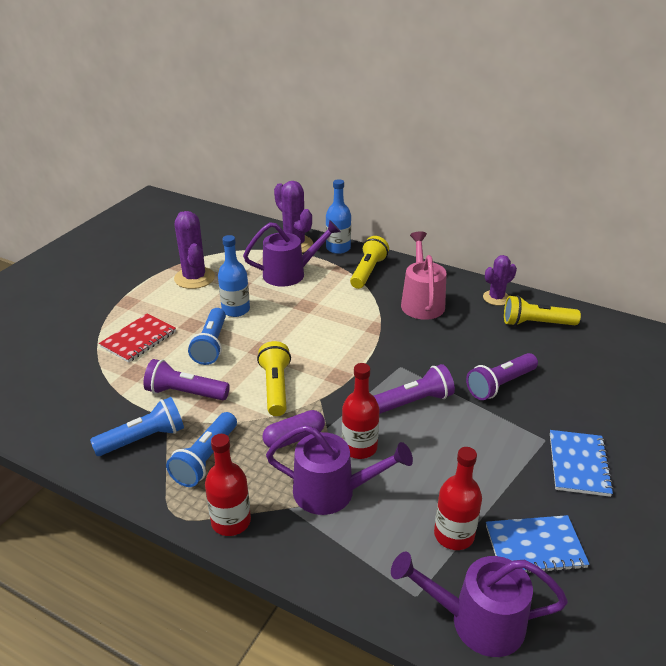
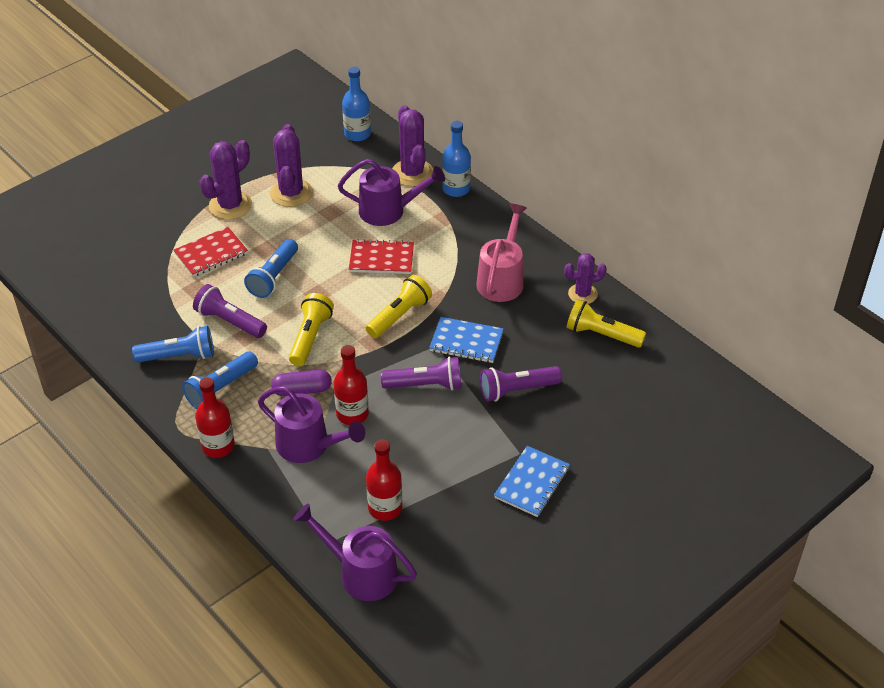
camera: 20 degrees right, 10 degrees up
(140, 298) = (230, 205): none -> purple cactus
(236, 310) = (314, 242): blue bottle -> blue bottle (357, 134)
(306, 309) = (381, 259): none -> red notebook
(368, 271) = (469, 228): yellow flashlight -> yellow flashlight (399, 315)
(535, 547) = (443, 536): blue notebook -> blue notebook (466, 342)

